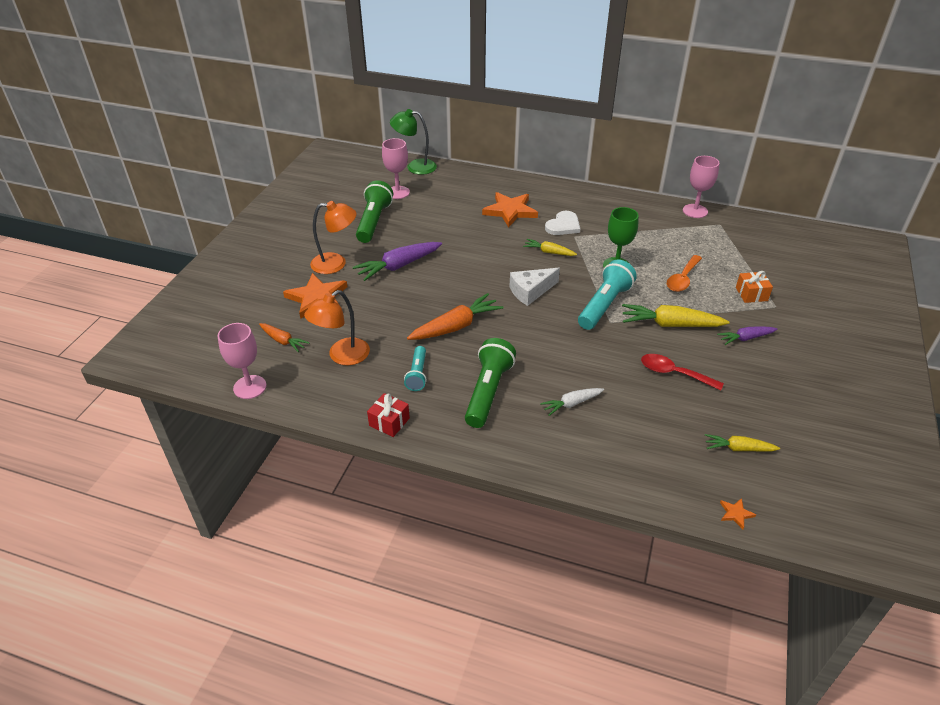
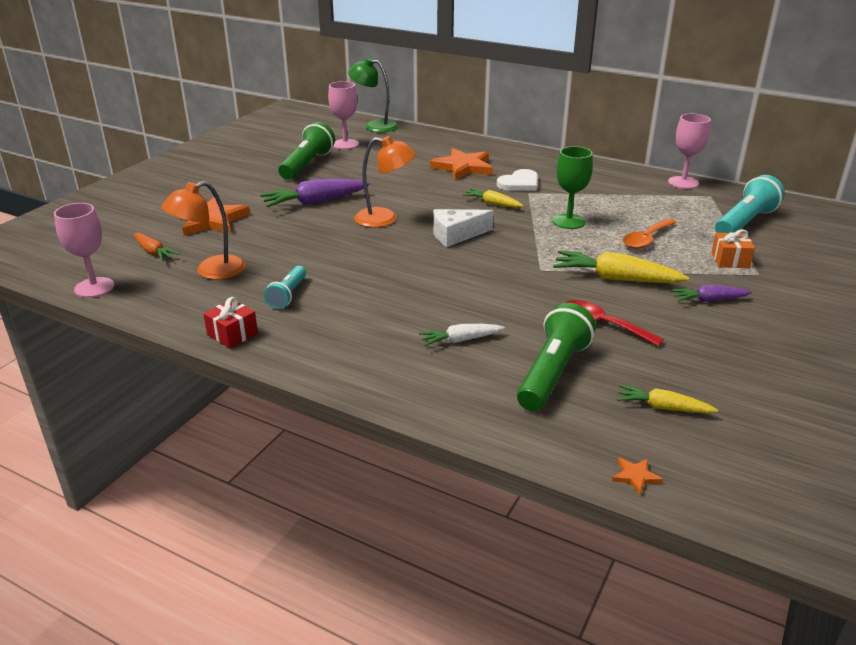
camera: 10 degrees right, 10 degrees down
(336, 263) = (248, 194): orange lamp -> orange lamp (385, 219)
(456, 326) = (354, 257): orange carrot -> none
(488, 392) = (363, 319): green flashlight -> green flashlight (552, 373)
(604, 305) = (539, 254): turquoise flashlight -> turquoise flashlight (744, 223)

